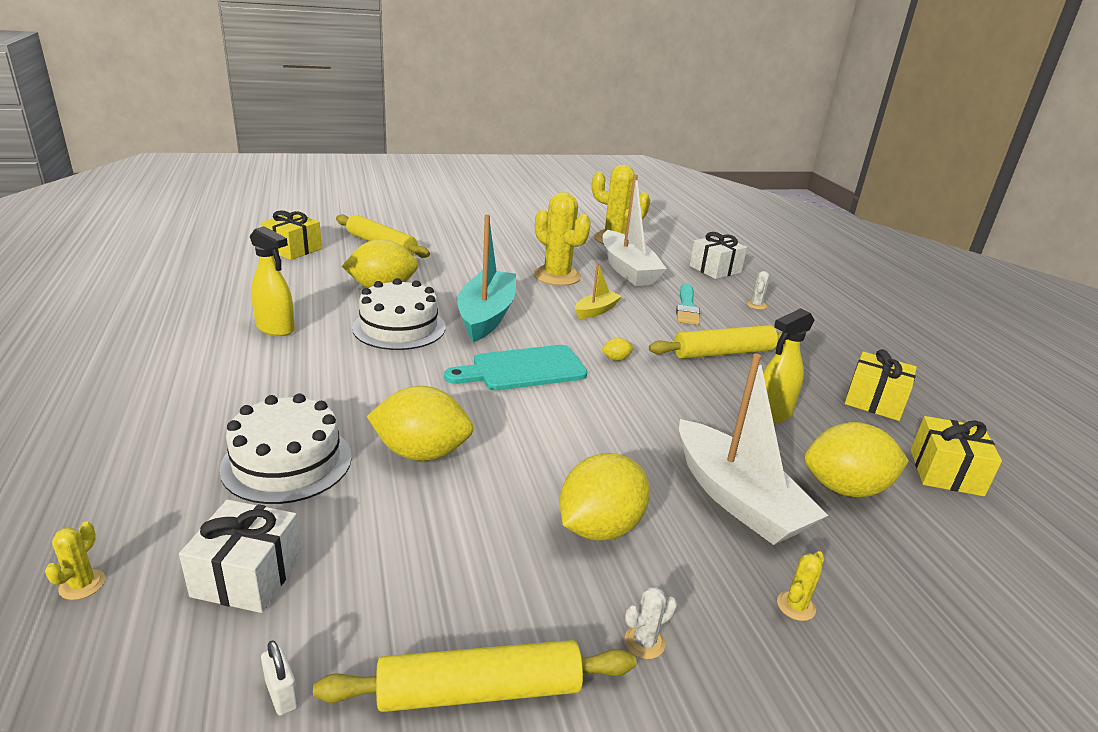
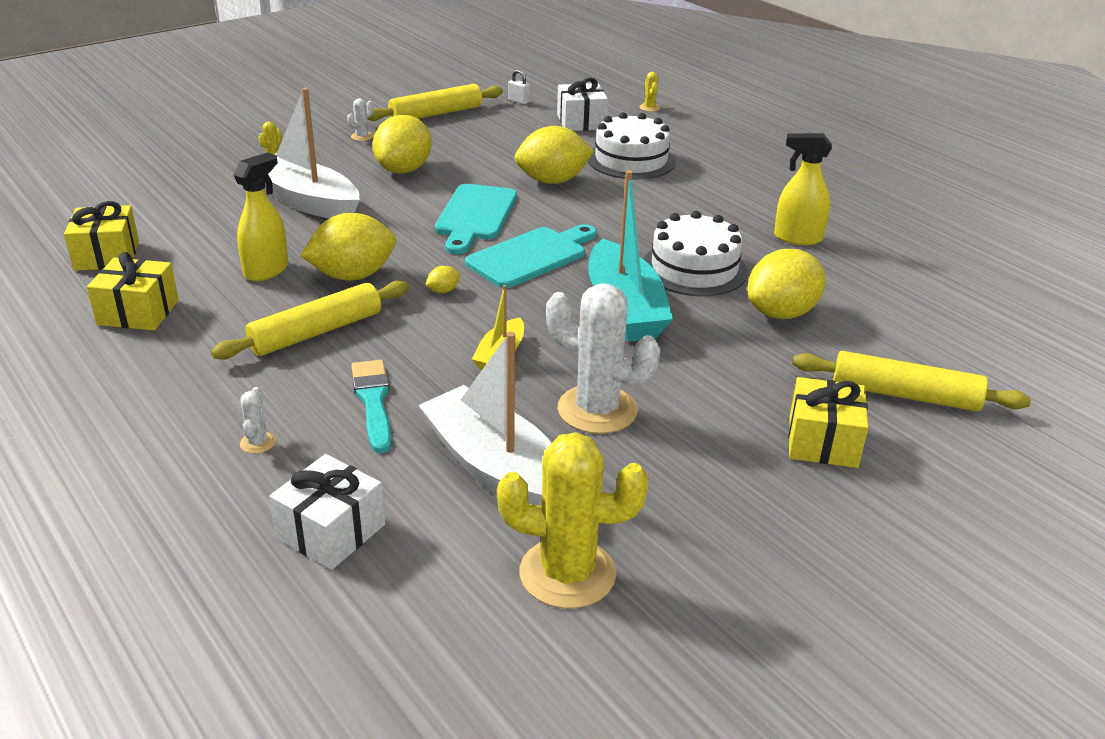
camera: 160 degrees right, 5 degrees up
(293, 249) = (981, 345): yellow gift -> yellow gift (822, 441)
(547, 425) = (475, 216): none -> turquoise cutting board
(557, 276) = (597, 410): yellow cactus -> white cactus
(845, 488) = (213, 225): yellow lemon -> yellow lemon (352, 276)

